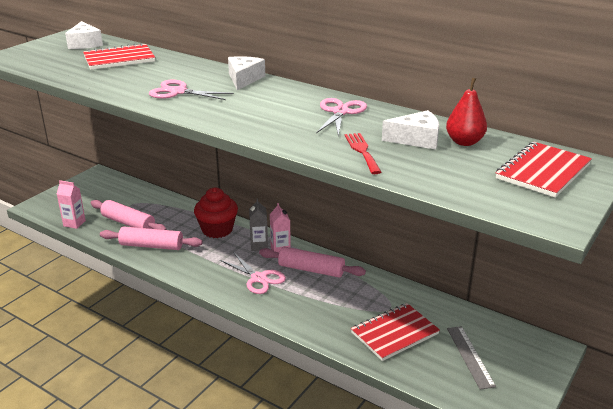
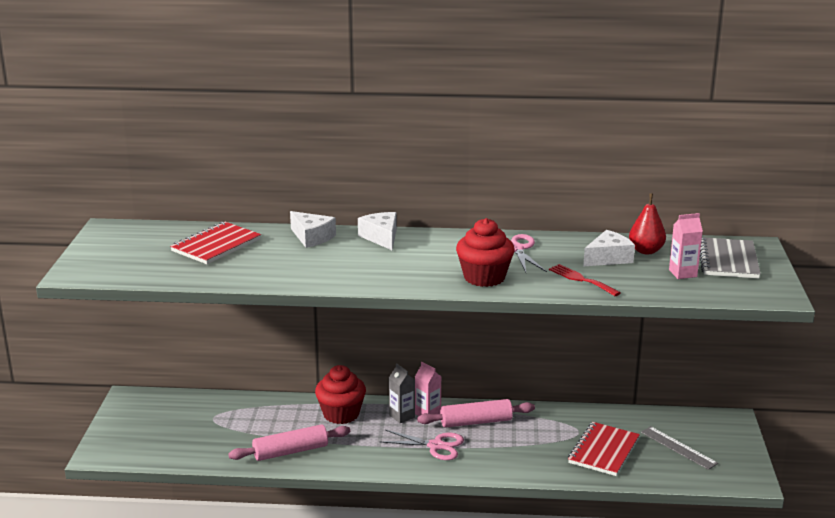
camera: 30 degrees left, 5 degrees down
(74, 223) = (172, 457): pink carton -> pink carton (683, 273)
(85, 44) = (143, 236): white cheese -> white cheese (312, 237)
(128, 223) = (236, 437): pink rolling pin -> none
(178, 92) = (339, 266): pink scissors -> none
(277, 128) = (484, 277): none -> red cupcake
(543, 172) = (728, 260): red notebook -> grey notebook

